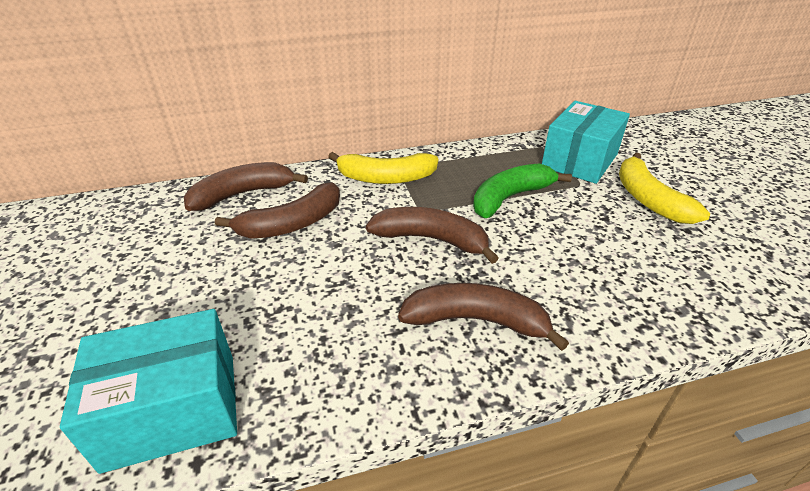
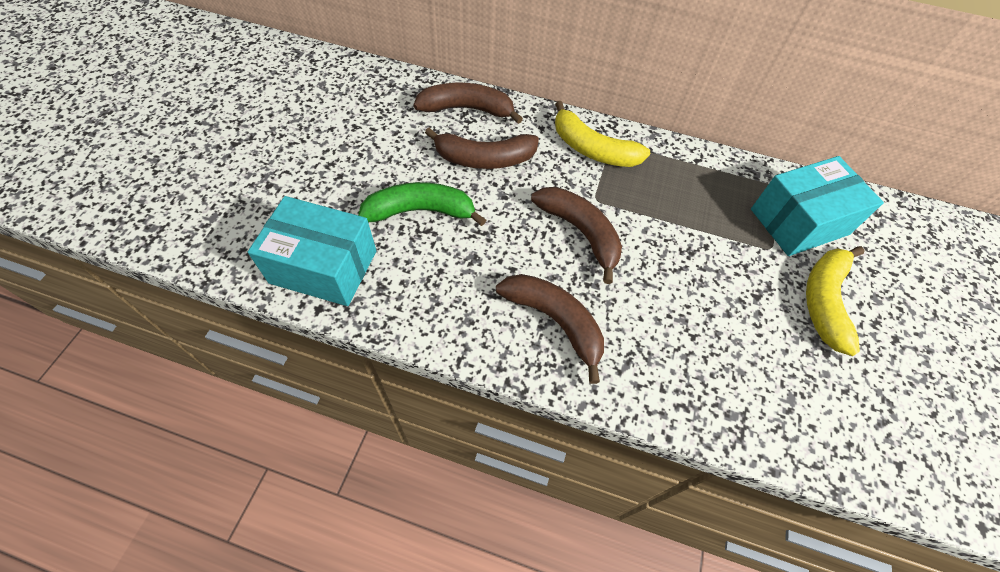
camera: 30 degrees right, 20 degrees up
(510, 198) = (686, 227): green banana -> green banana (420, 211)

